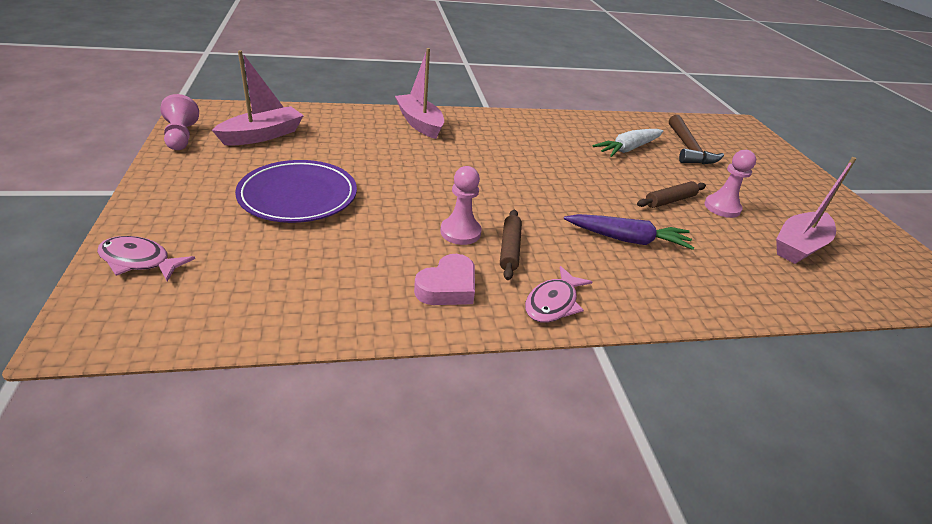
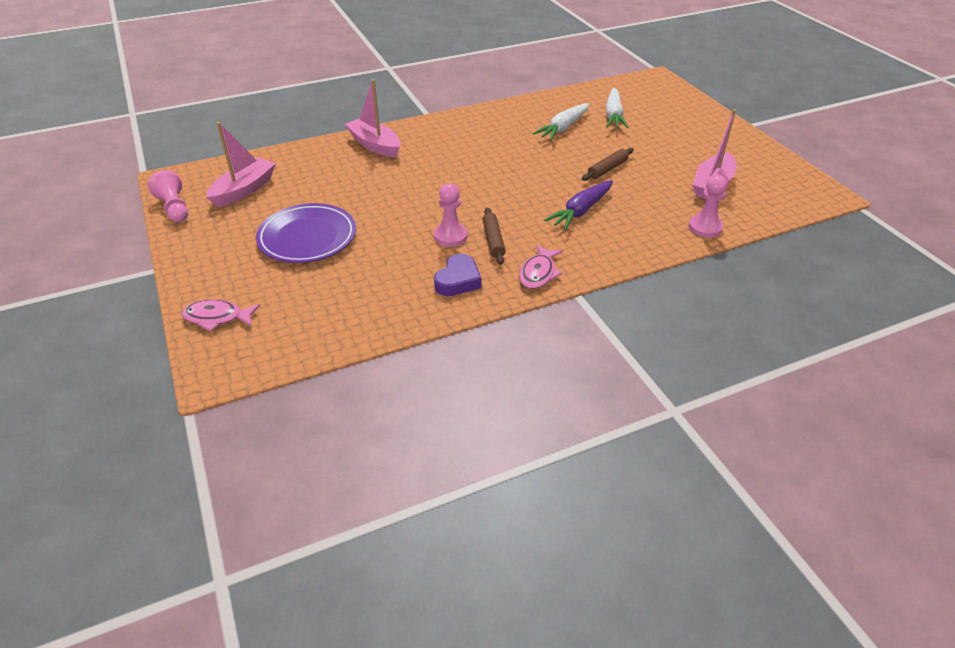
camera: 10 degrees left, 5 degrees up
(447, 287) = (458, 280): pink heart -> purple heart
(627, 239) = (581, 211): purple carrot -> purple carrot turned 135 degrees clockwise
(688, 148) = (613, 115): brown hammer -> white carrot
(722, 207) = (649, 165): pink pawn -> pink pawn (705, 227)

